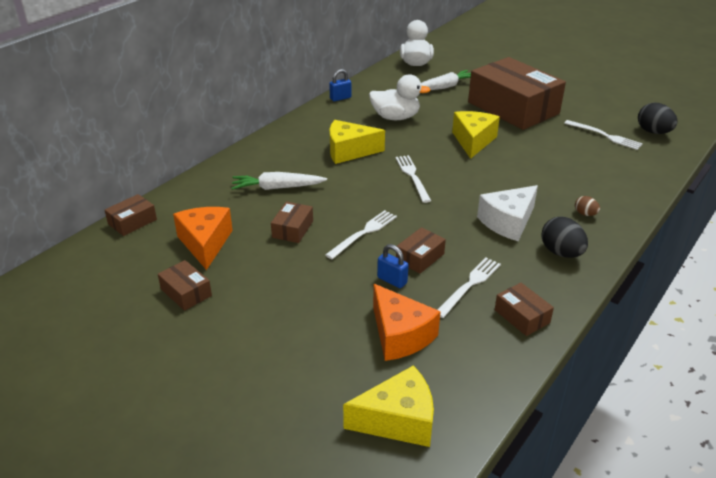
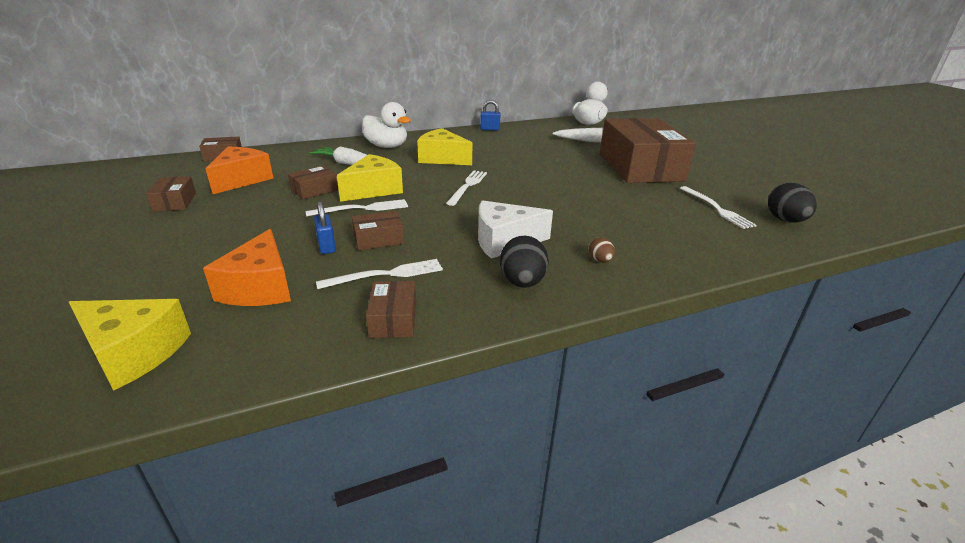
camera: 30 degrees right, 5 degrees down
(395, 117) = (516, 149): white duck -> white duck (387, 146)
(473, 141) = (563, 178): yellow cheese -> yellow cheese (373, 190)

